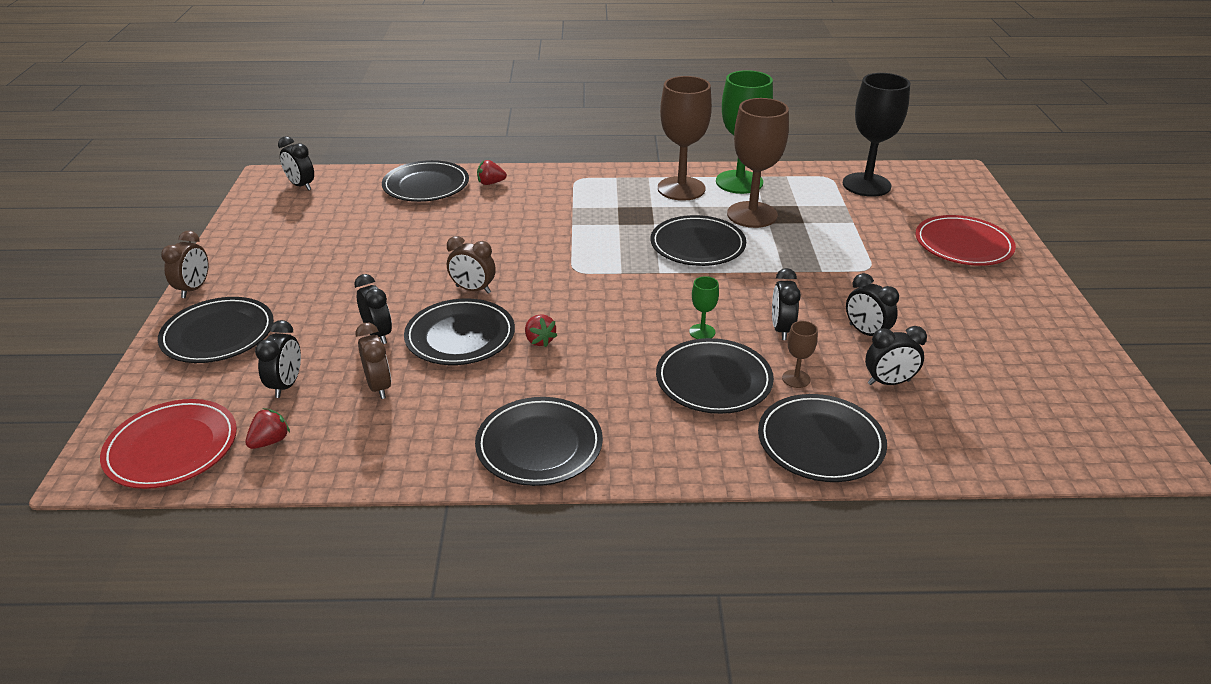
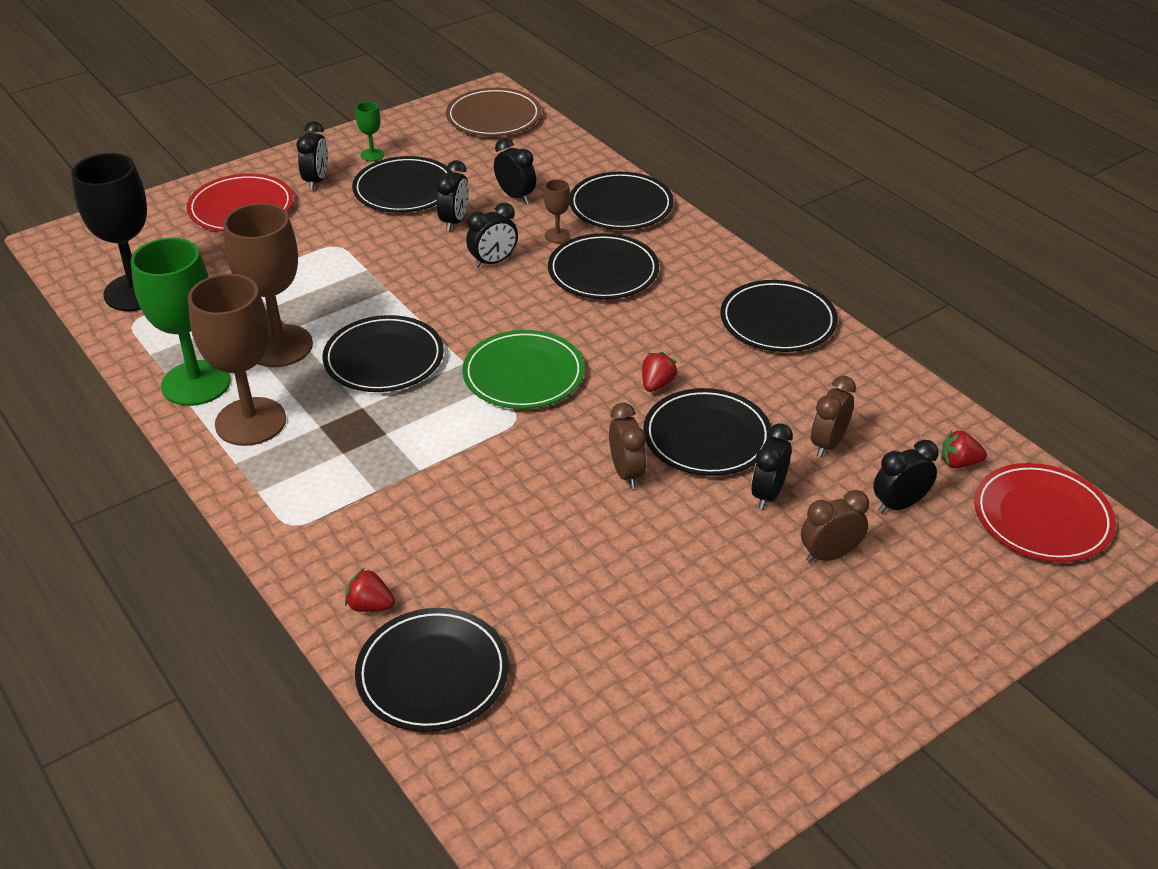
camera: 125 degrees left, 5 degrees up
(194, 289) = (880, 718): brown clock -> brown clock (829, 555)
(218, 334) = (909, 619): black plate -> black plate (404, 189)
(301, 185) = (558, 834): black clock -> black clock (316, 181)
(491, 183) = (370, 605): red strawberry -> red strawberry turned 150 degrees clockwise
(619, 290) = (523, 374): none -> green plate
(702, 332) = (542, 300): green goblet -> green goblet (372, 155)
(1085, 434) = (493, 117): none -> brown plate

